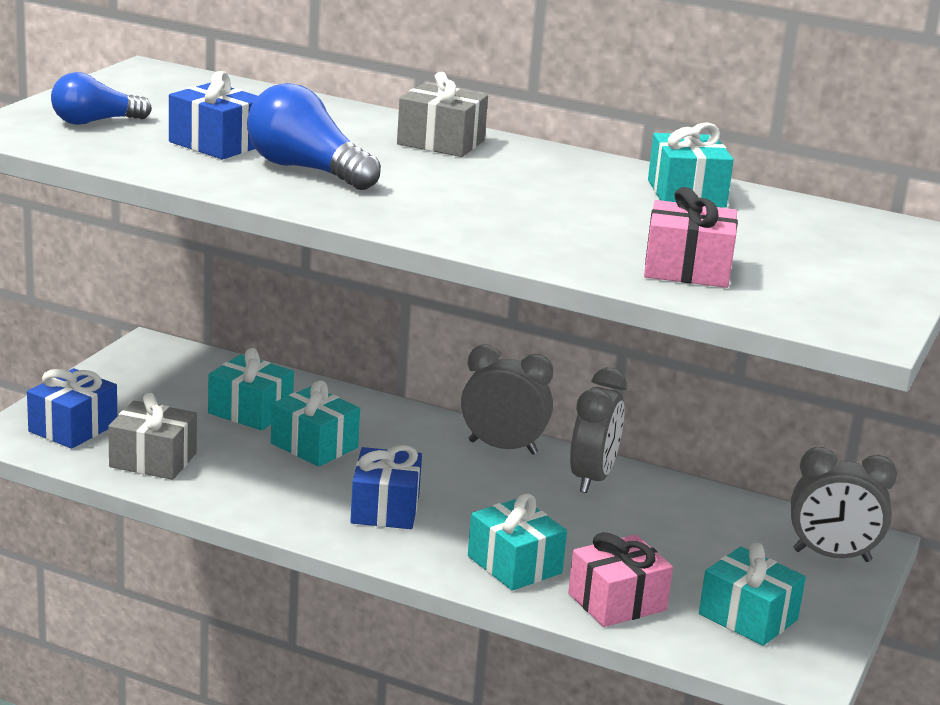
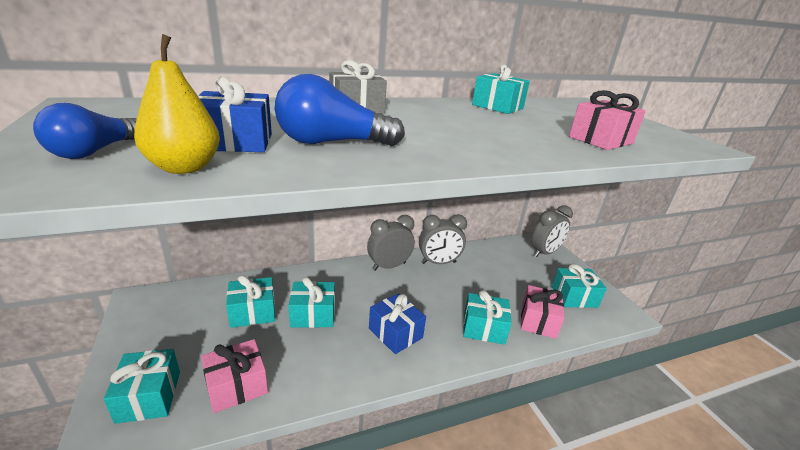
camera: 45 degrees left, 5 degrees up
(73, 428) = (149, 396): blue gift -> turquoise gift
(135, 153) = (184, 168): none -> yellow pear
(153, 460) = (237, 386): grey gift -> pink gift
(592, 478) = (438, 263): grey clock -> grey clock turned 105 degrees clockwise

